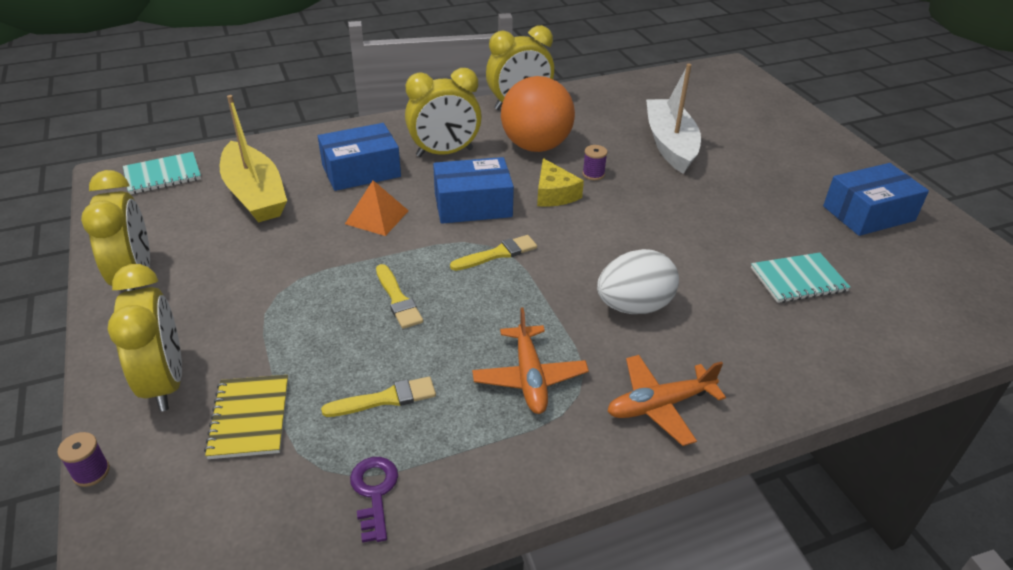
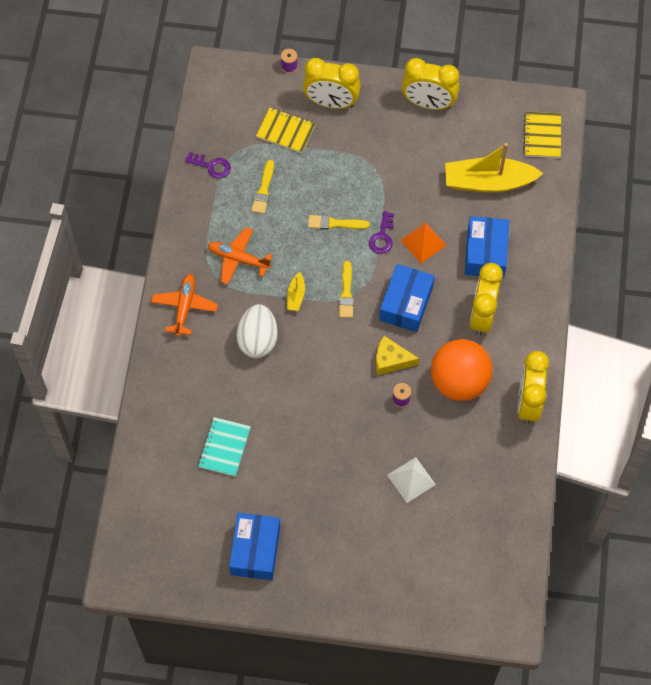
camera: 120 degrees right, 25 degrees up
(163, 175) = (542, 136): turquoise notebook -> yellow notebook
(390, 251) = (382, 236): none -> purple key
(539, 296) = (296, 296): none -> yellow boat
(670, 144) = (411, 479): white boat -> white pyramid

